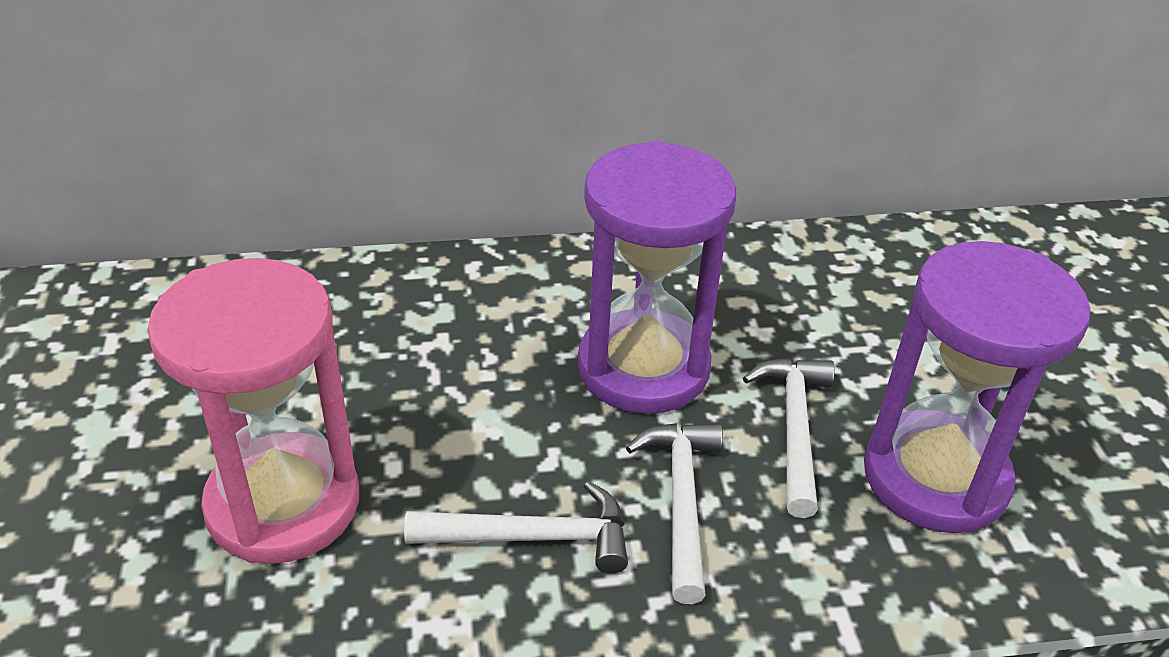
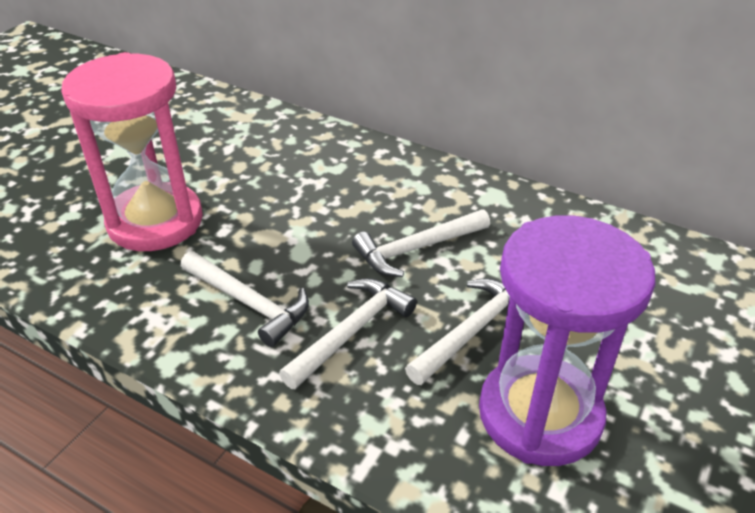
camera: 40 degrees right, 0 degrees up
(643, 367) = (416, 248): purple hourglass -> white hammer

